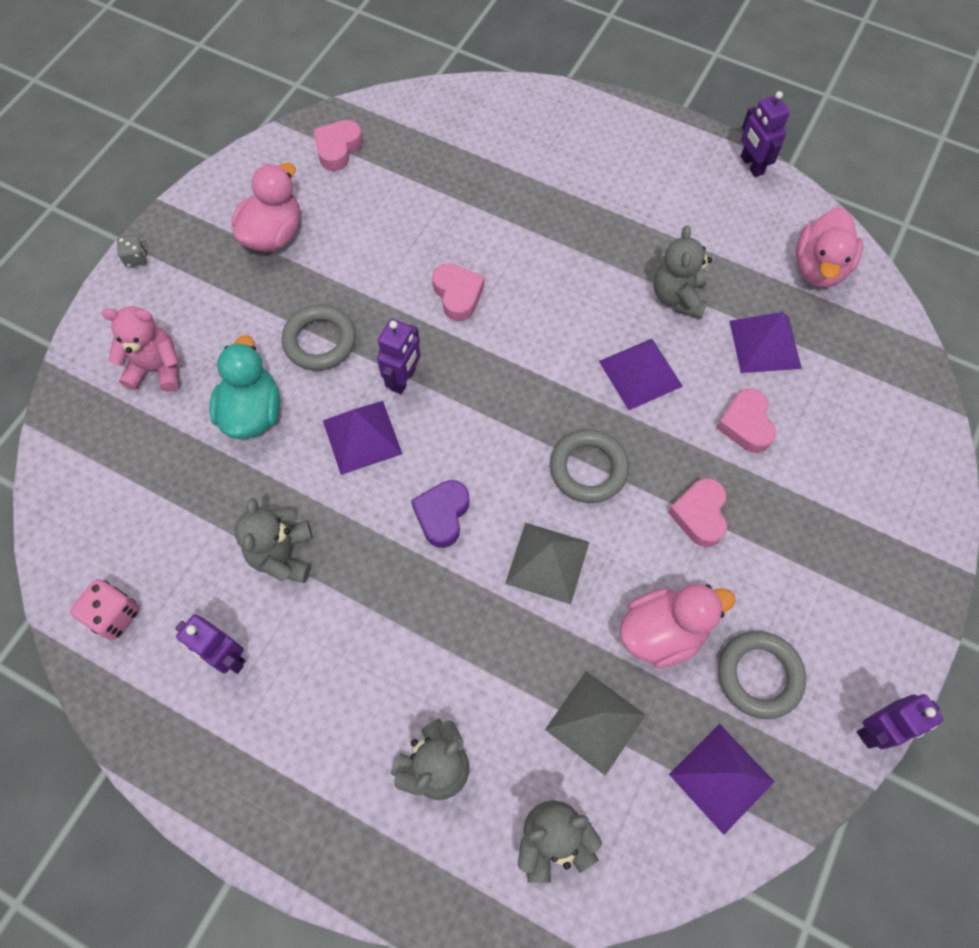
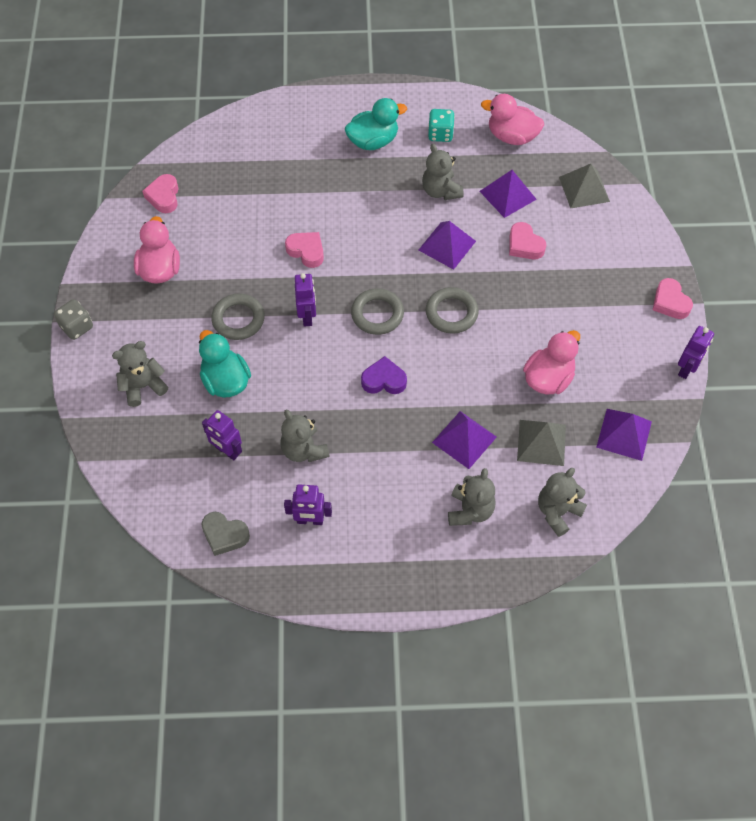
camera: 30 degrees left, 5 degrees down
(114, 615) = (224, 535): pink dice -> grey heart
(136, 258) = (77, 327): grey dice -> grey dice, size x1.57
(156, 368) = (143, 386): pink teddy bear -> grey teddy bear
(362, 437) = (305, 361): purple pyramid -> purple pyramid (464, 439)
(442, 515) = (384, 380): purple heart -> purple heart turned 105 degrees clockwise
(547, 562) = (461, 375): grey pyramid -> grey pyramid (584, 189)
(631, 193) = (373, 141): none -> turquoise duck
(699, 514) = (529, 307): pink heart -> pink heart (670, 302)
(724, 222) = (440, 134): none -> turquoise dice
(751, 165) = (435, 92): purple robot -> purple robot (227, 451)
(759, 675) = (612, 374): grey ring -> grey ring (377, 314)
(819, 268) = (512, 136): pink duck -> pink duck turned 120 degrees clockwise

